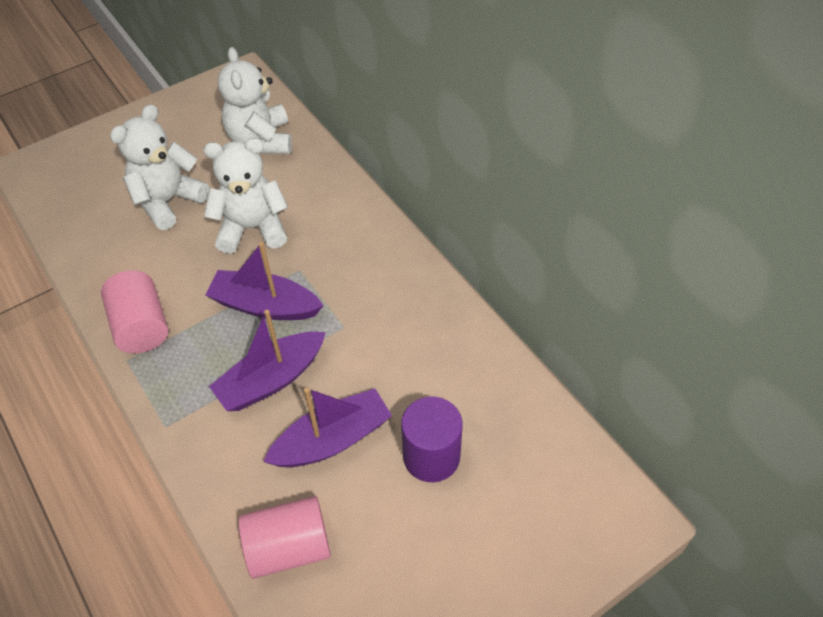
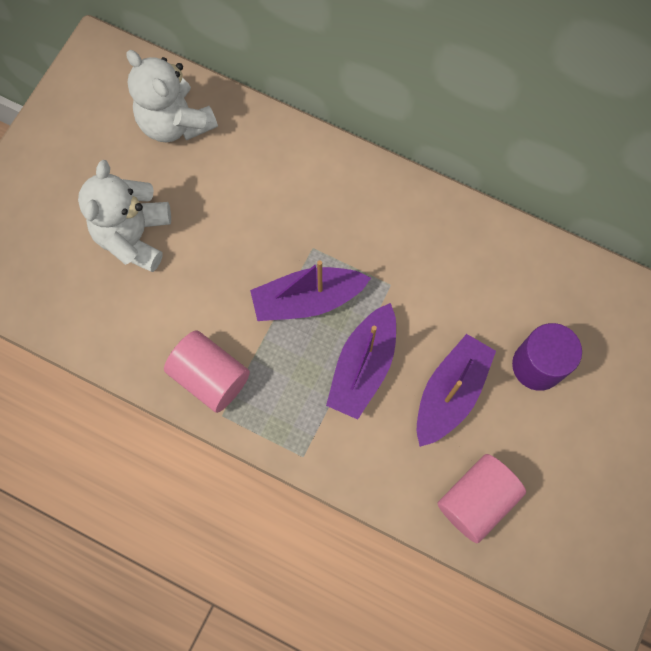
camera: 30 degrees left, 20 degrees up
(252, 228) = (238, 226): white teddy bear -> none

